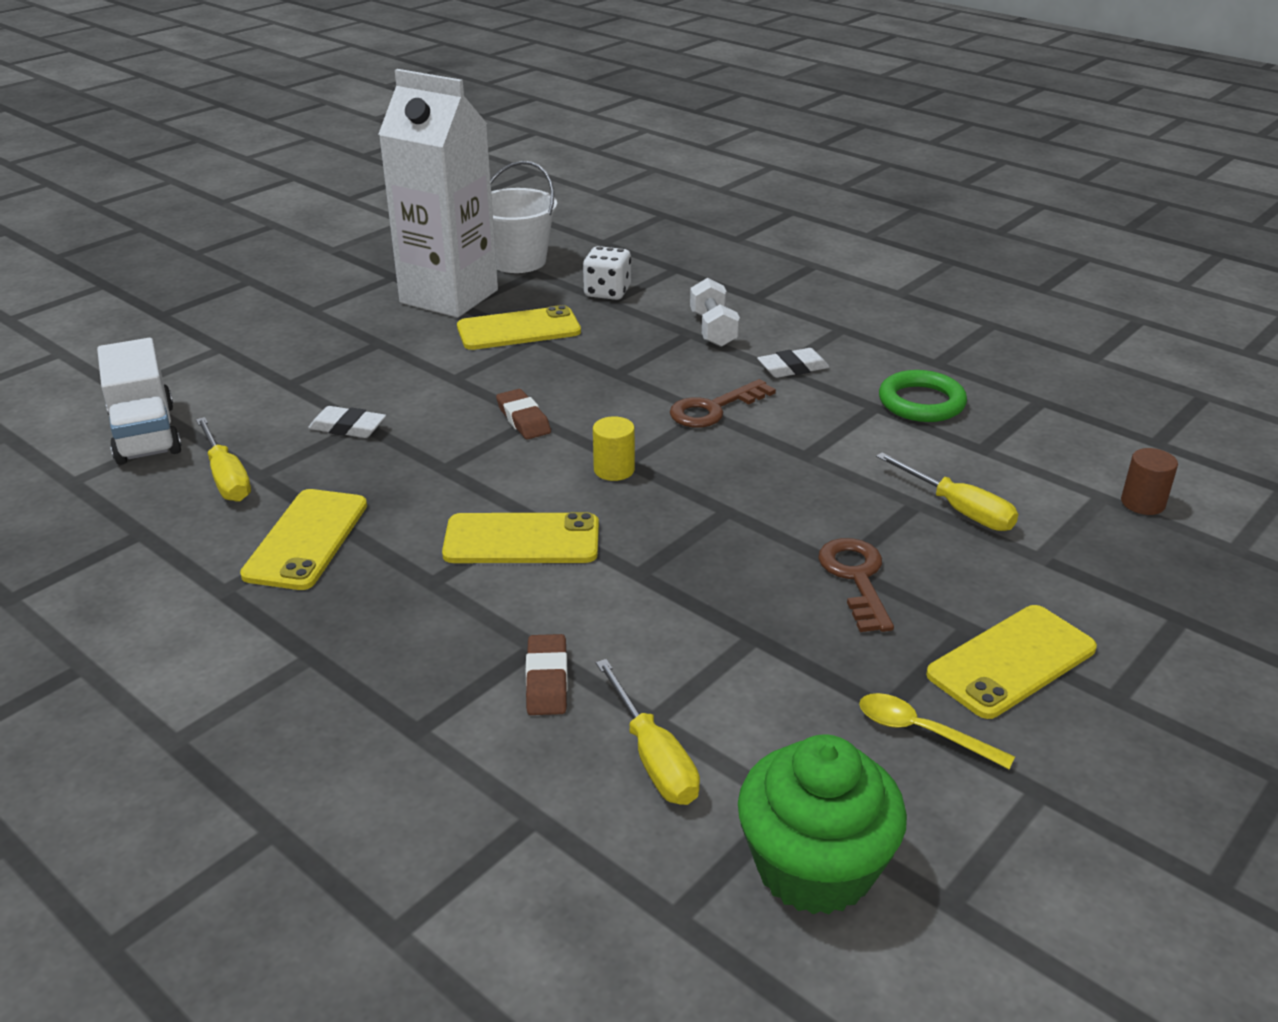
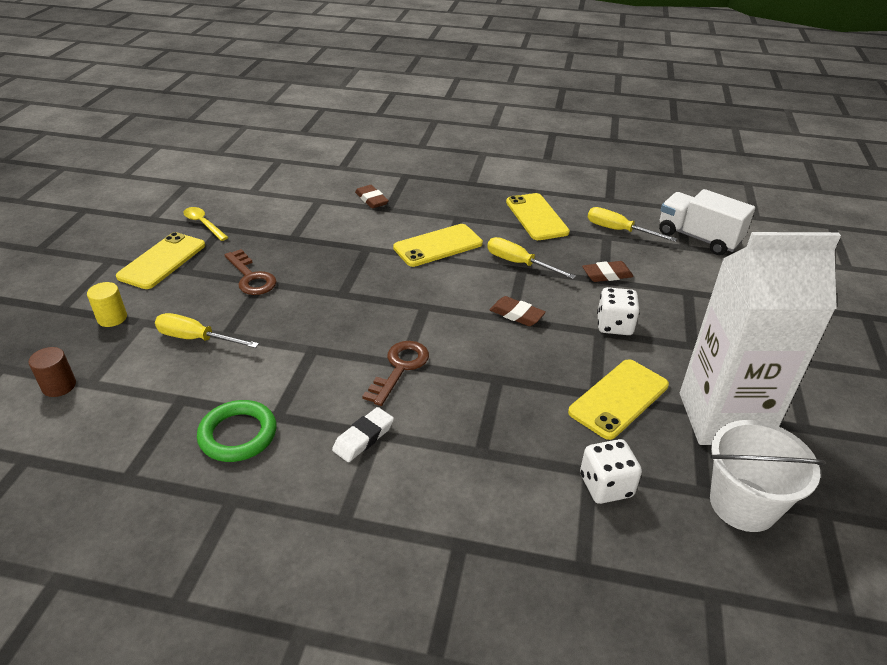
camera: 150 degrees right, 5 degrees up
(348, 427) = (607, 275): white eraser -> brown eraser
(429, 379) = (614, 325): none -> white dice
(614, 470) = (427, 298): yellow cylinder -> yellow cylinder (112, 318)
(653, 757) = (311, 190): yellow screwdriver -> yellow screwdriver (519, 263)
(713, 329) = (464, 466): white dumbbell -> none
(814, 867) = (237, 179): green cupcake -> none
(922, 732) = (203, 224): yellow spoon -> yellow spoon turned 135 degrees counterclockwise

